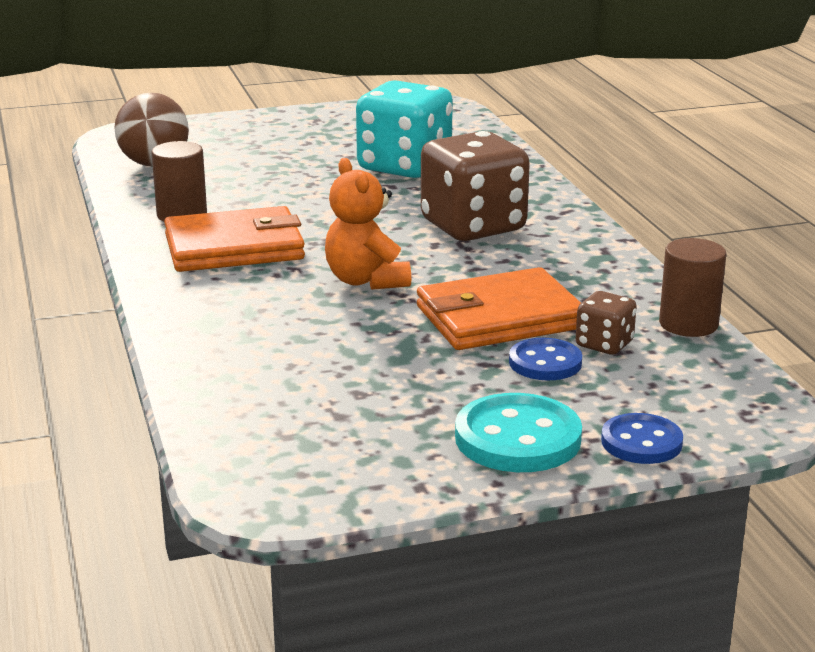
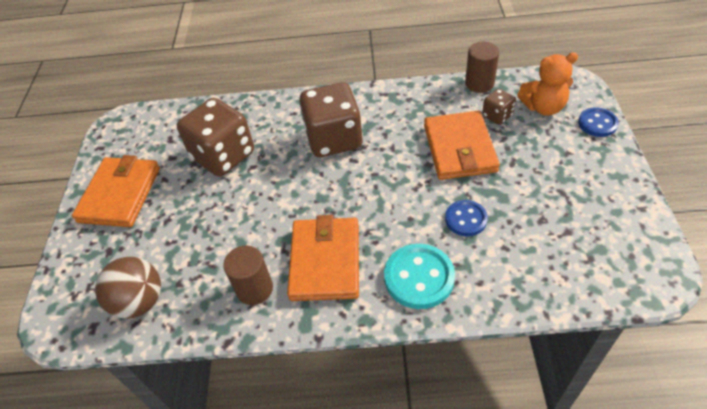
camera: 70 degrees left, 25 degrees up
(313, 127) = (120, 194): none -> orange wallet
(366, 281) = (397, 198): orange teddy bear -> orange teddy bear (543, 107)
(404, 166) = (223, 156): turquoise dice -> brown dice
(517, 438) = (594, 164): turquoise button -> turquoise button (419, 277)
(545, 362) = (514, 140): blue button -> blue button (466, 219)

